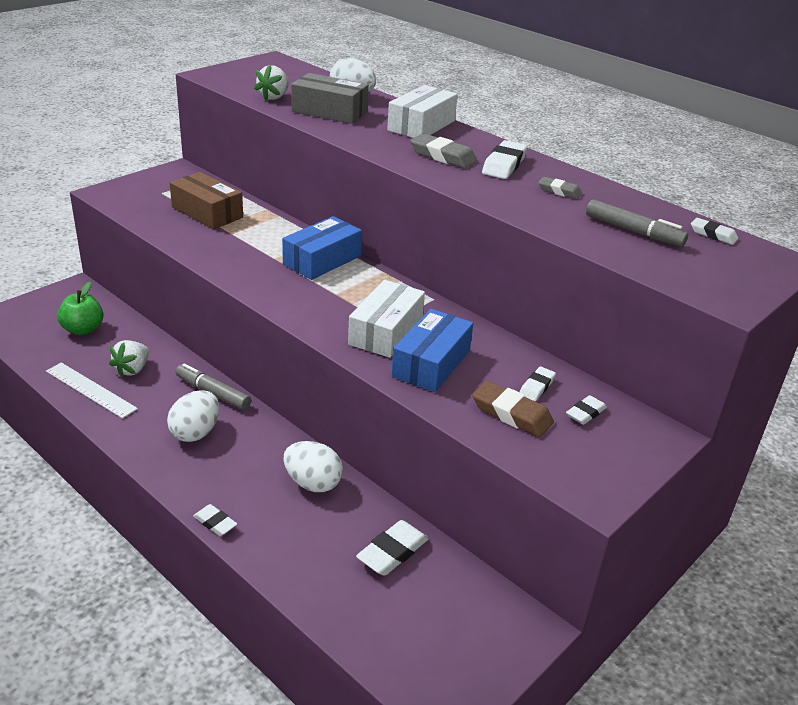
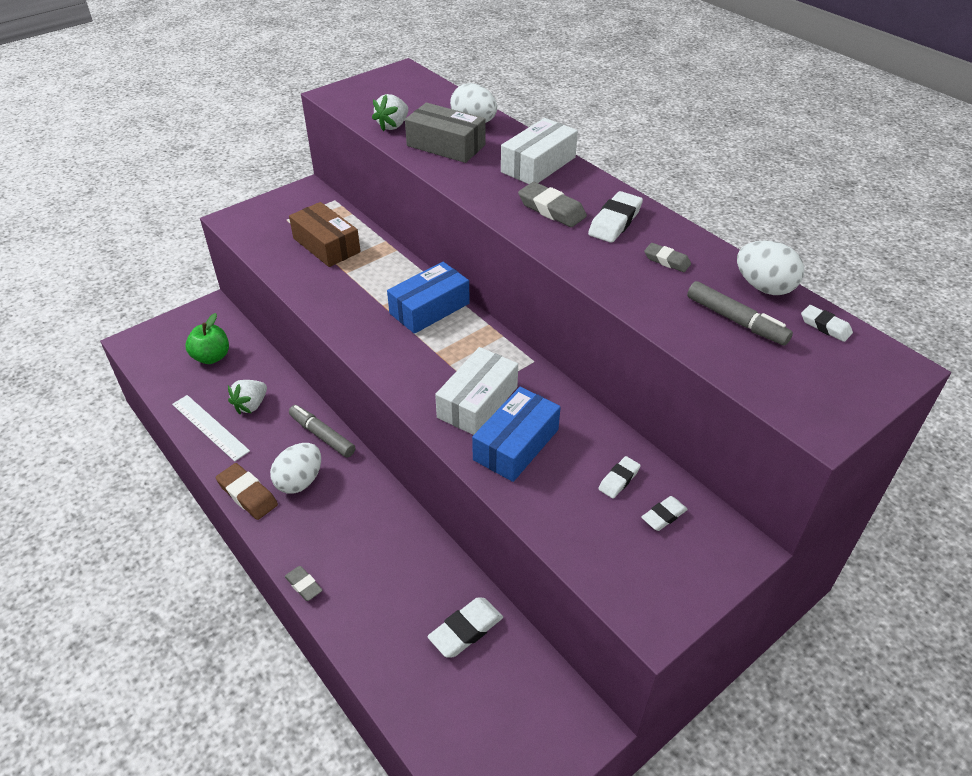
camera: 10 degrees right, 10 degrees up
(215, 523) = (304, 585): white eraser -> grey eraser
(313, 483) = (401, 545): white egg -> white egg (764, 287)
(511, 414) = (586, 513): brown eraser -> brown eraser (247, 494)

